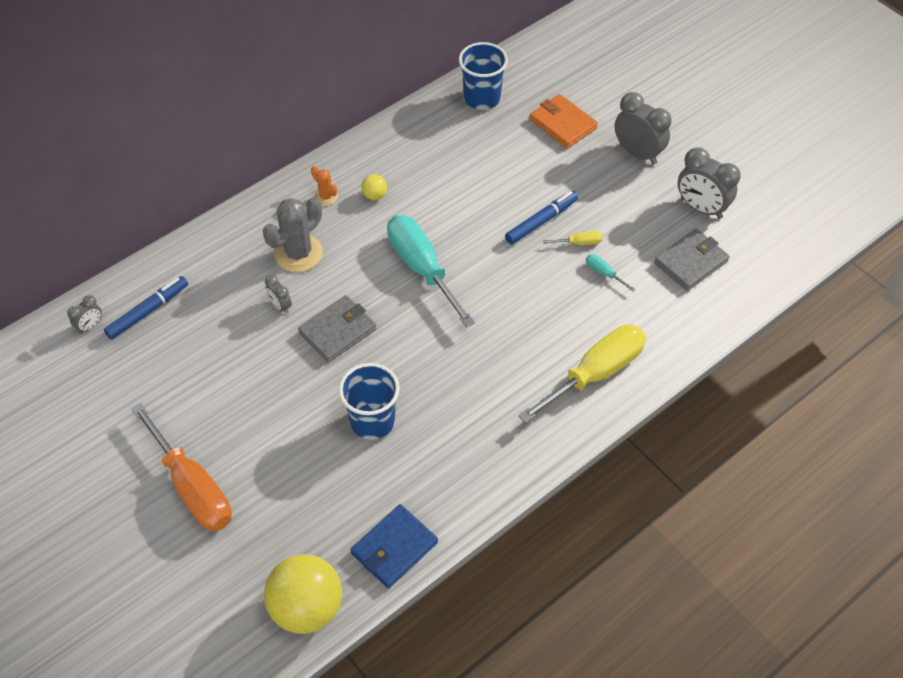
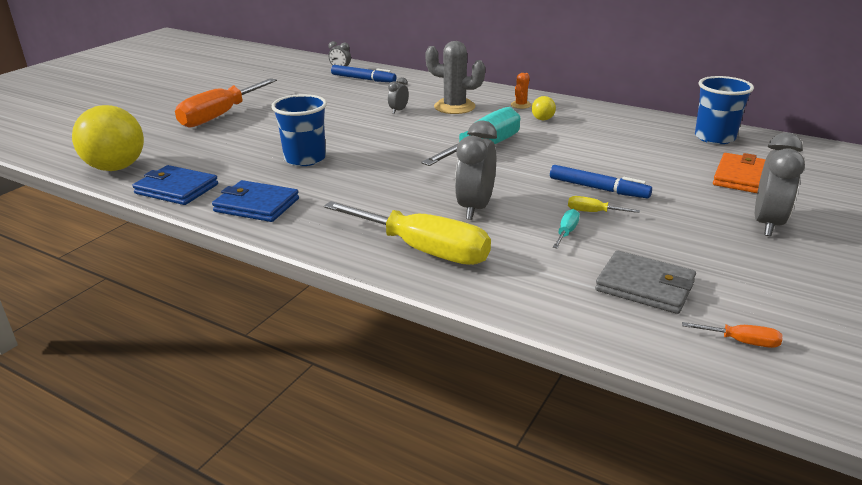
camera: 70 degrees right, 25 degrees down
(337, 331) = (389, 132): grey wallet -> none
(463, 480) = (256, 205): none -> blue wallet
(579, 243) = (593, 212): yellow screwdriver -> yellow screwdriver turned 135 degrees clockwise
(701, 208) = (742, 280): grey clock -> grey clock (475, 208)
(763, 246) = (741, 342): none -> orange screwdriver

